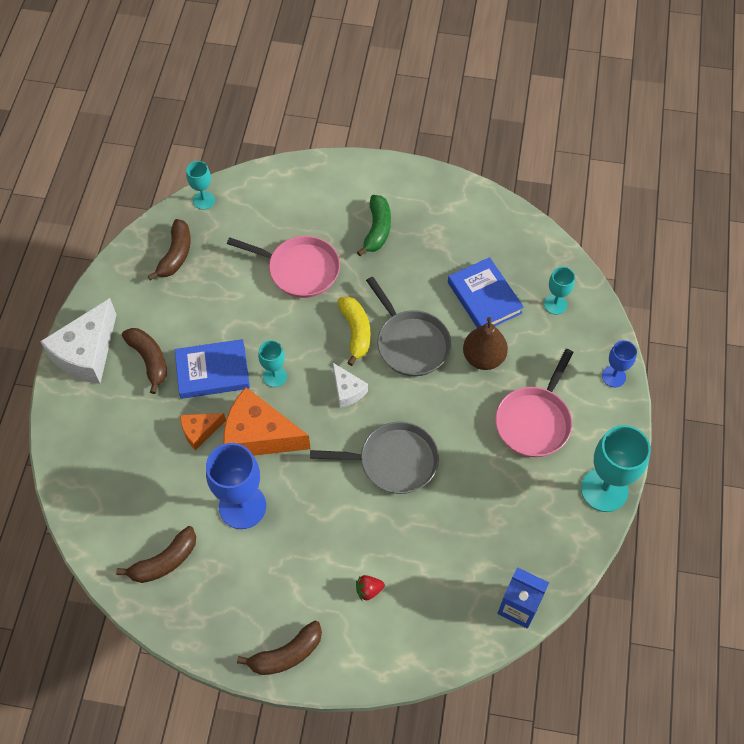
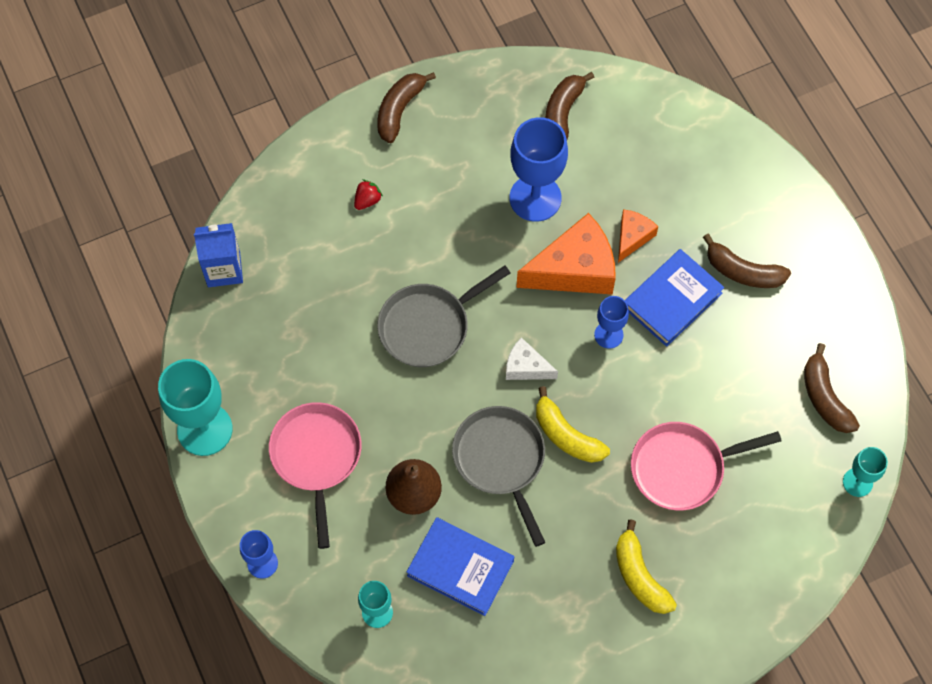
camera: 145 degrees right, 5 degrees up
(87, 353) = (808, 239): white cheese -> none
(275, 376) = (608, 335): turquoise goblet -> blue goblet
(377, 229) = (639, 576): green banana -> yellow banana
(410, 343) = (501, 460): grey pan -> grey pan turned 45 degrees clockwise

